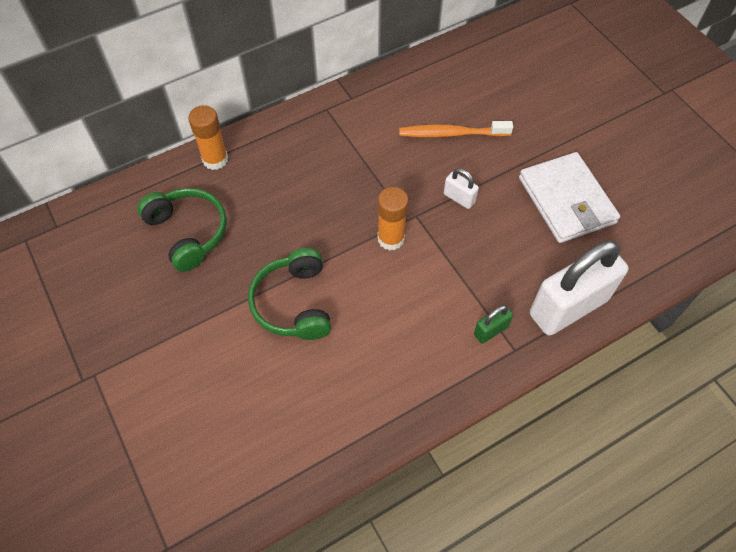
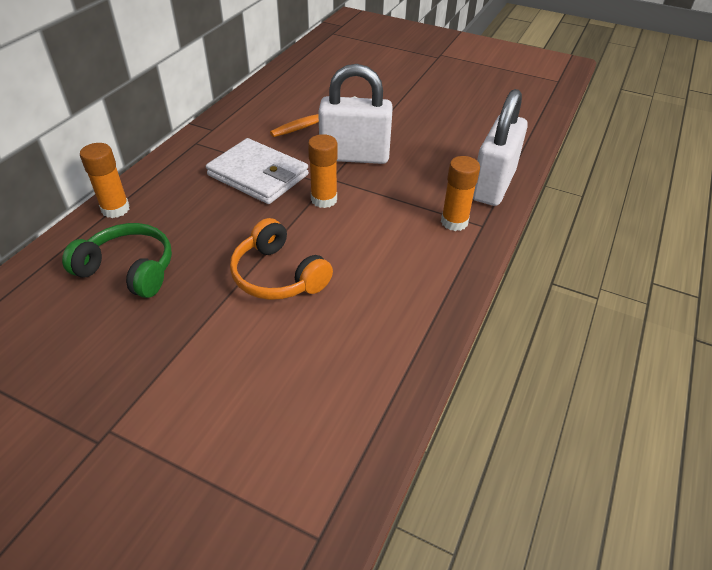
camera: 35 degrees left, 15 degrees down
(293, 303) = (278, 275): green headphones -> orange headphones
(459, 198) = (354, 156): white padlock -> white padlock, size x2.33
(490, 331) = (454, 222): green padlock -> orange glue stick
(566, 200) = (432, 129): white wallet -> white wallet (258, 175)

